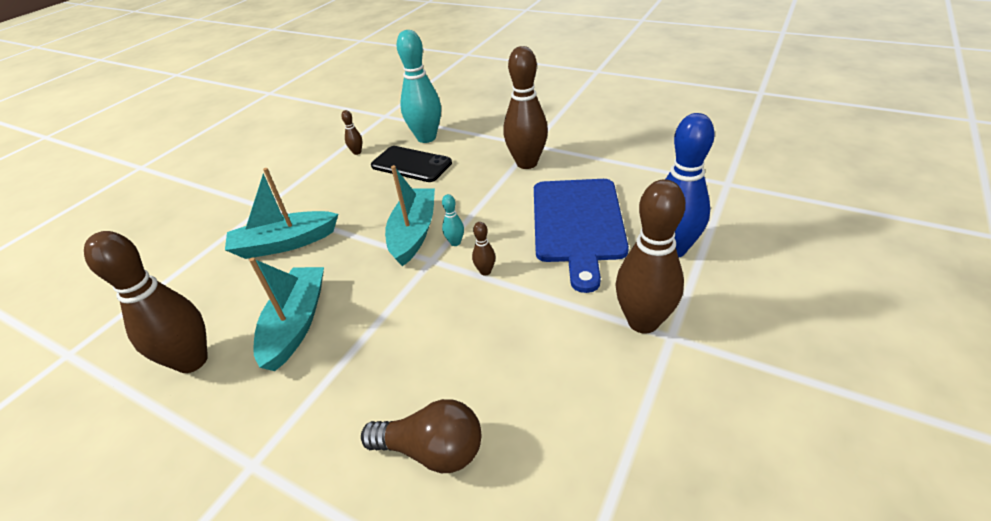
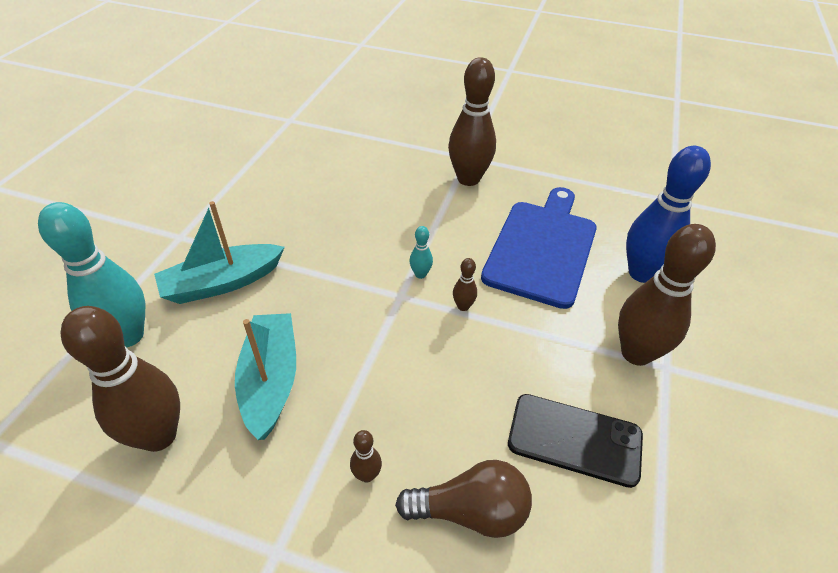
camera: 15 degrees left, 5 degrees up
(357, 152) = (272, 166): brown bowling pin -> brown bowling pin (367, 475)
(411, 164) = (341, 181): black phone -> black phone (574, 439)
(414, 233) = (371, 264): turquoise boat -> none
(426, 138) = (348, 148): turquoise bowling pin -> turquoise bowling pin (128, 335)
(578, 223) = (542, 248): blue cutting board -> blue cutting board turned 150 degrees counterclockwise

